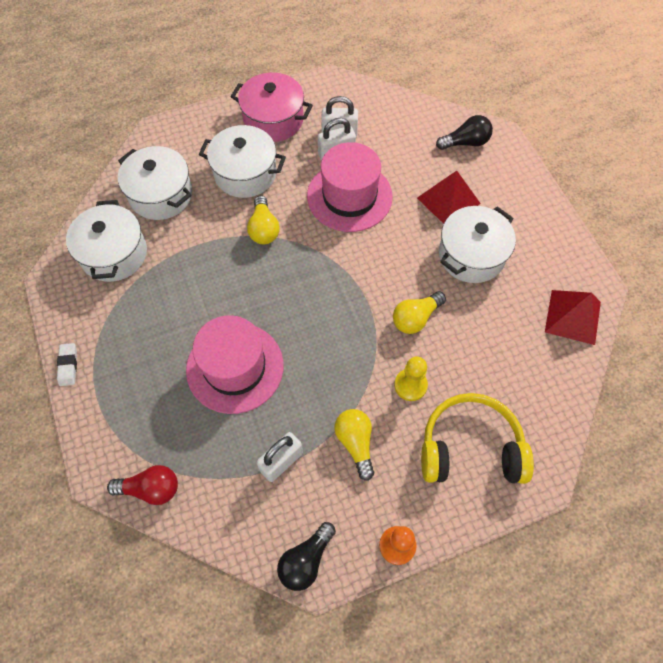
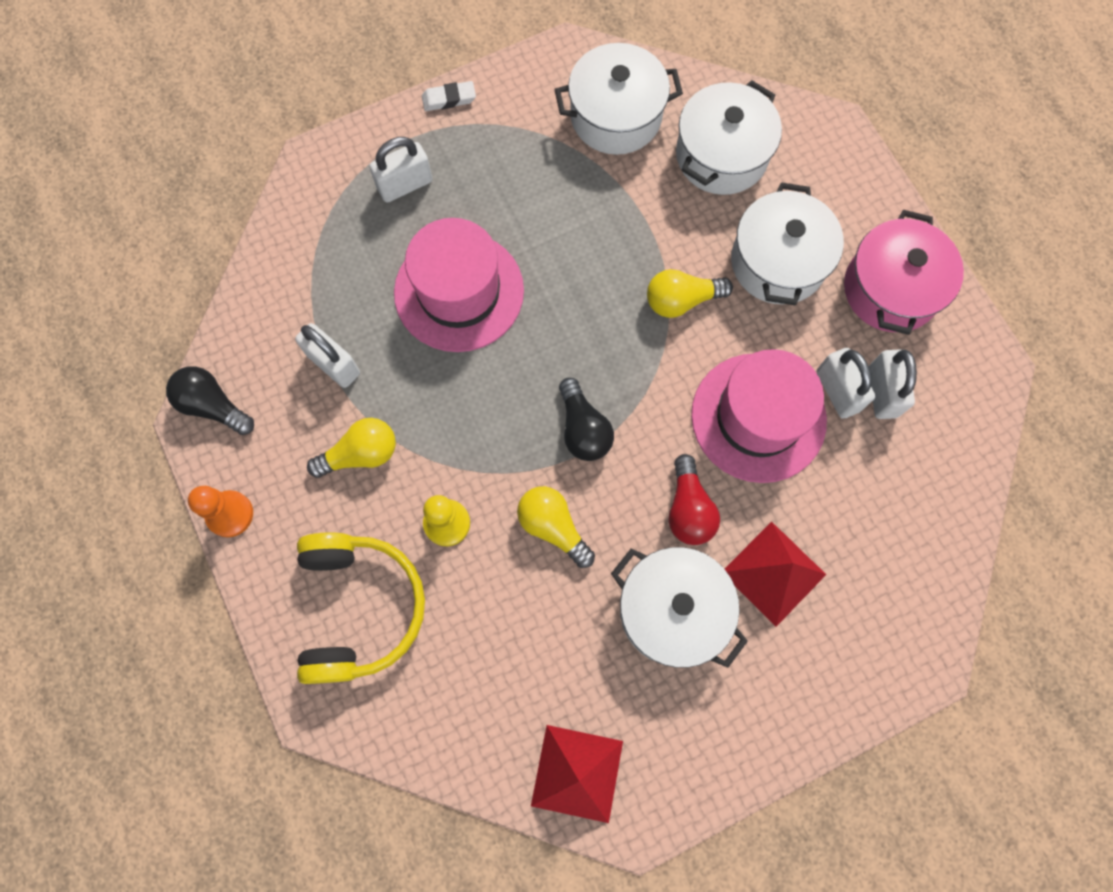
camera: 85 degrees right, 10 degrees up
(137, 402) = (405, 184): none -> white padlock
(150, 488) = (297, 220): red light bulb -> red light bulb (688, 509)
(465, 142) = (901, 601): black light bulb -> black light bulb (583, 429)

